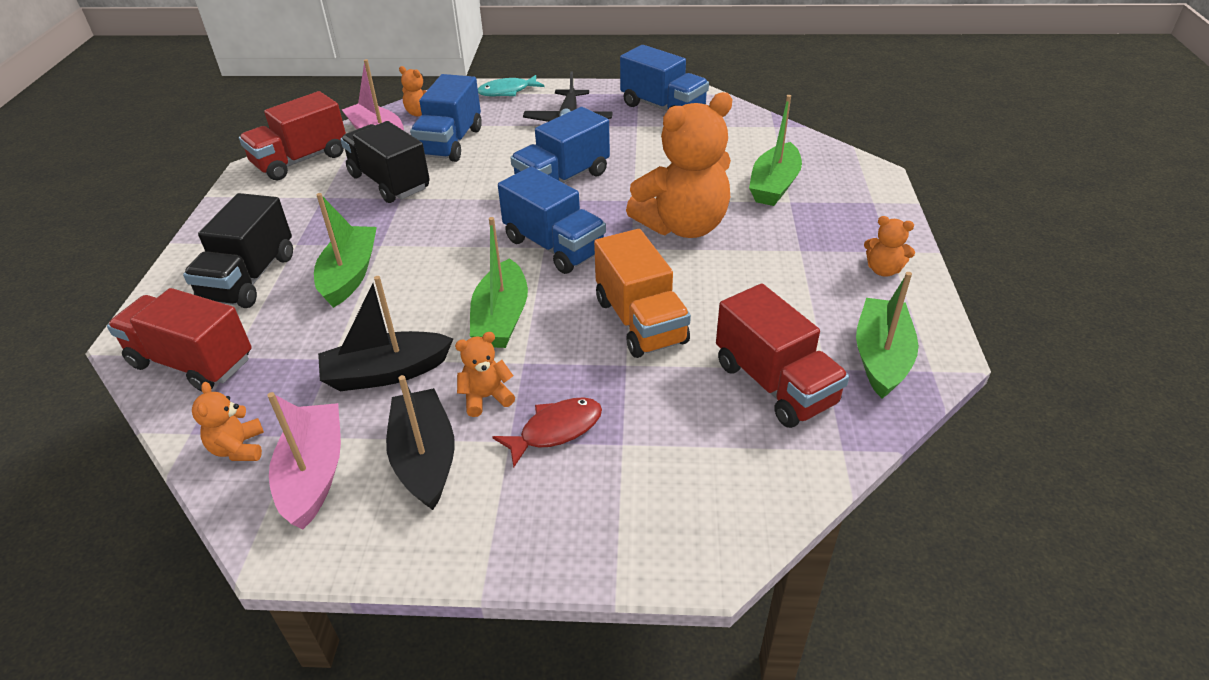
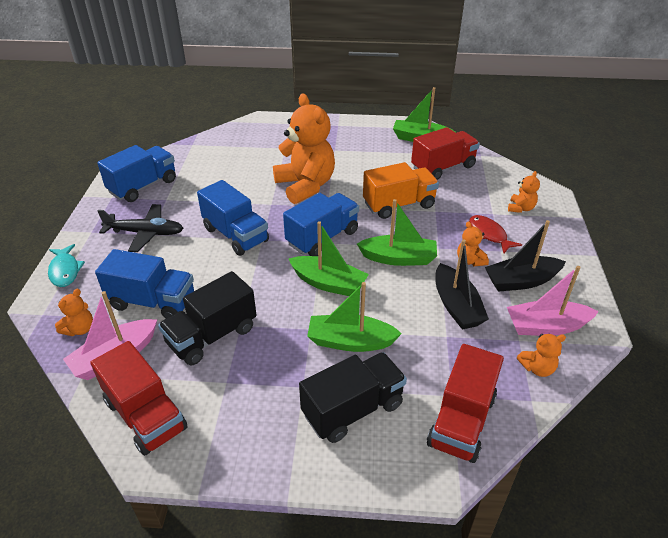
camera: 90 degrees left, 0 degrees up
(250, 278) = (352, 409): black truck -> black truck turned 45 degrees counterclockwise
(774, 185) = (267, 151): green boat -> green boat (328, 283)
(883, 270) = (354, 129): orange teddy bear -> orange teddy bear (520, 208)

